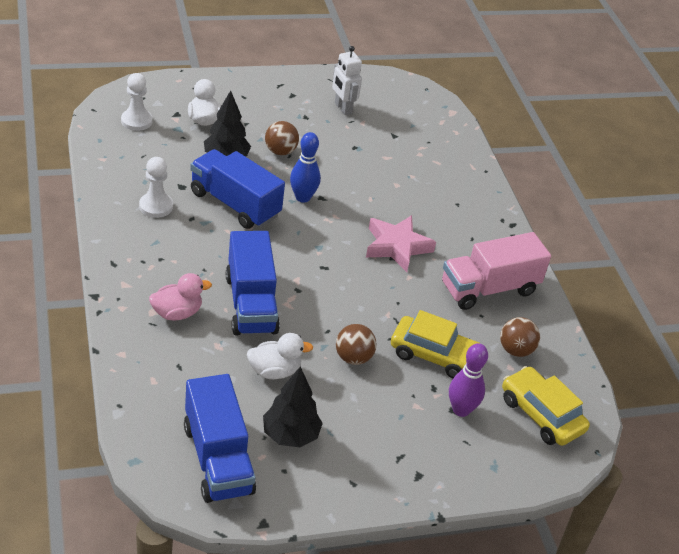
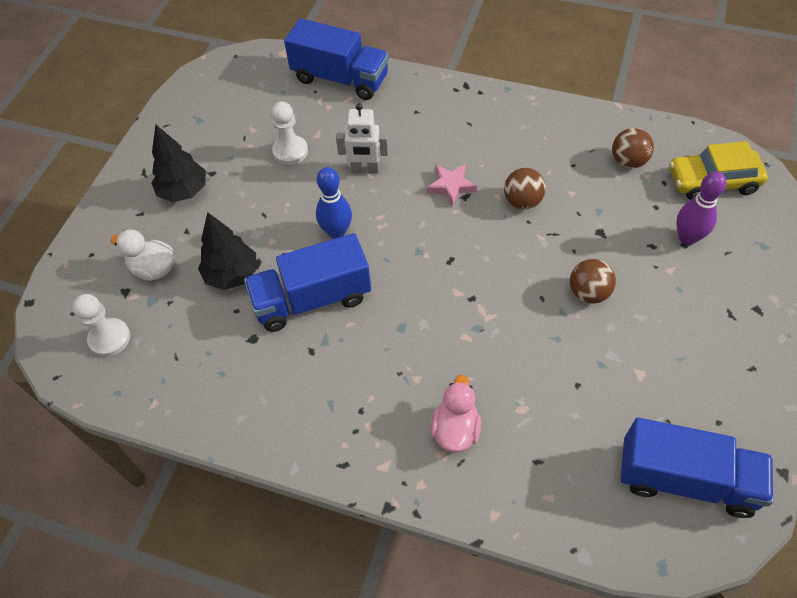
camera: 50 degrees left, 15 degrees up
(156, 206) = (271, 379): white pawn -> white pawn (290, 151)
(251, 304) = (473, 350): blue truck -> blue truck (340, 78)
(274, 371) = (580, 371): white duck -> none
(280, 151) = (252, 220): brown ball -> brown ball (522, 201)
(290, 435) = (673, 396): black tree -> black tree (183, 191)
(342, 108) = (219, 135): white robot -> white robot (365, 170)
(396, 247) = (451, 186): pink star -> pink star, size x0.64
(434, 355) = (610, 225): yellow car -> none
(489, 289) = (542, 143): pink truck -> none

